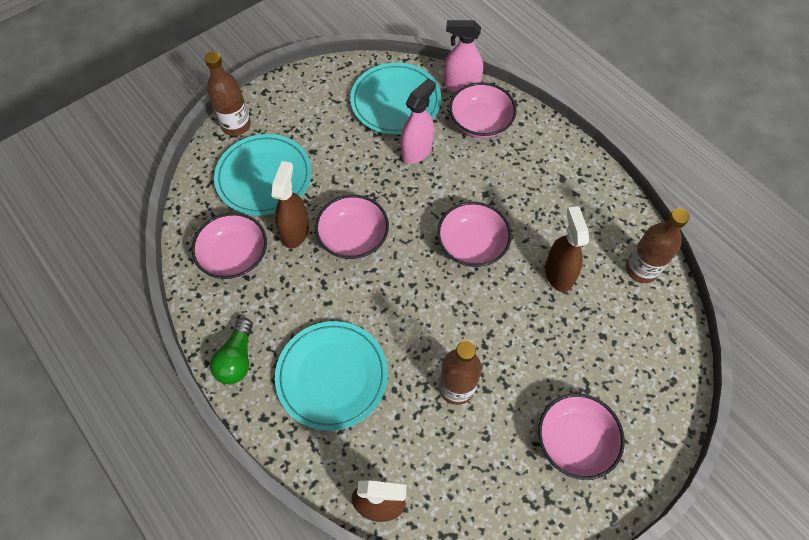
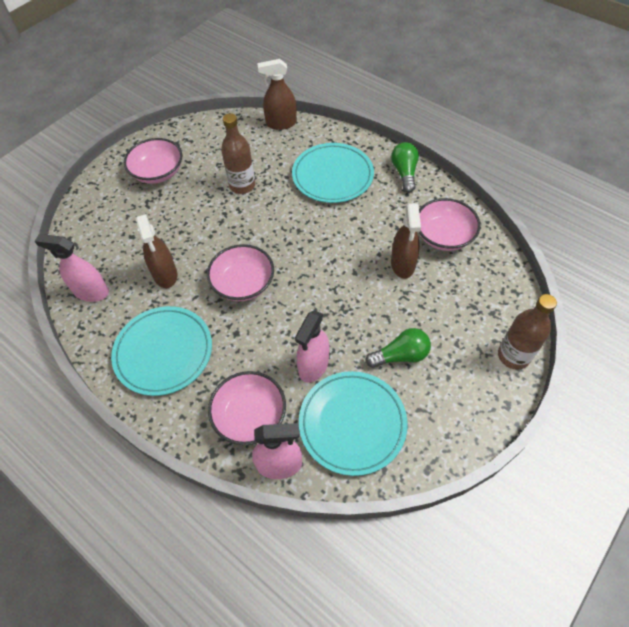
camera: 170 degrees right, 5 degrees down
(264, 177) = (455, 306): turquoise plate -> turquoise plate (163, 352)
(335, 144) = (400, 355): none -> green light bulb
(353, 237) = (349, 269): pink bowl -> none
(641, 269) = (91, 292): brown bottle -> pink spray bottle

